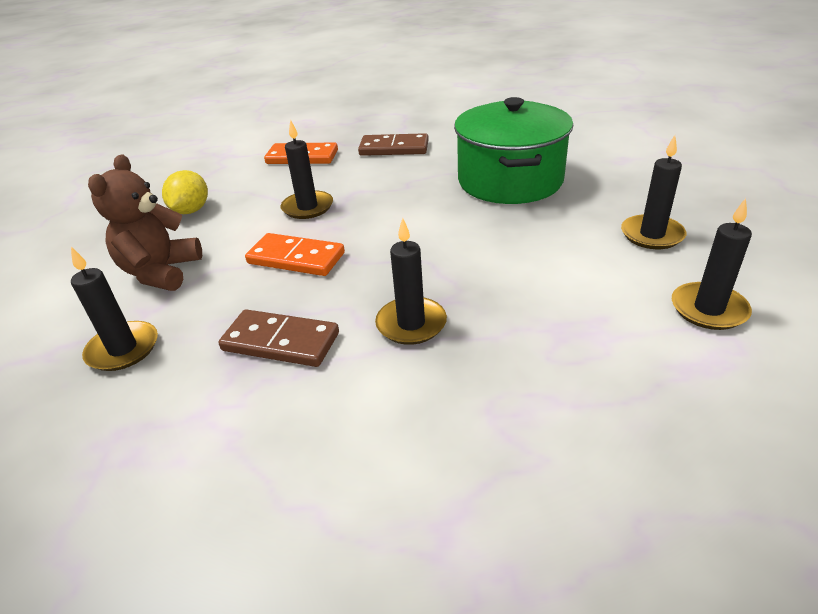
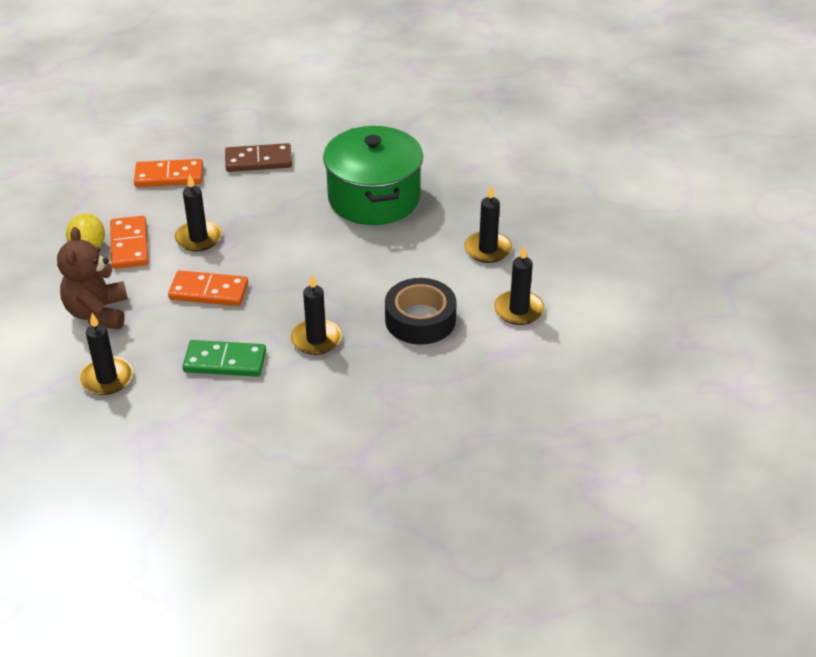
camera: 15 degrees left, 5 degrees up
(233, 210) = (129, 245): none -> orange domino
(280, 342) = (225, 361): brown domino -> green domino
(560, 310) = (420, 319): none -> black tape

